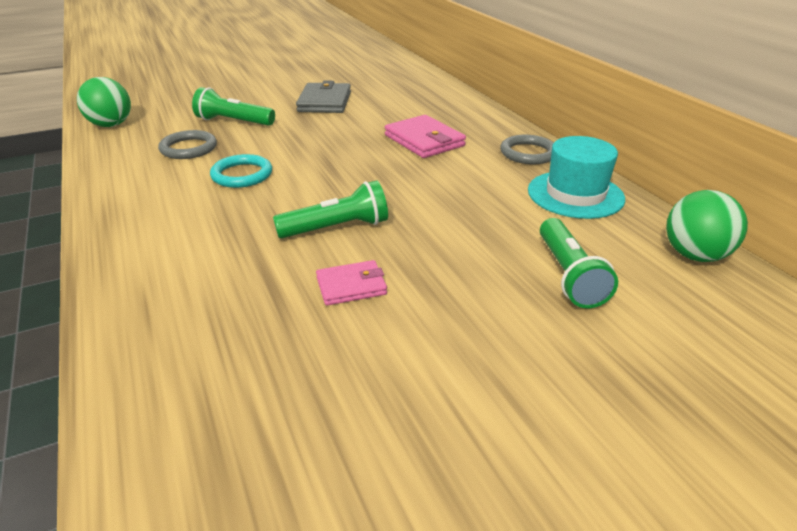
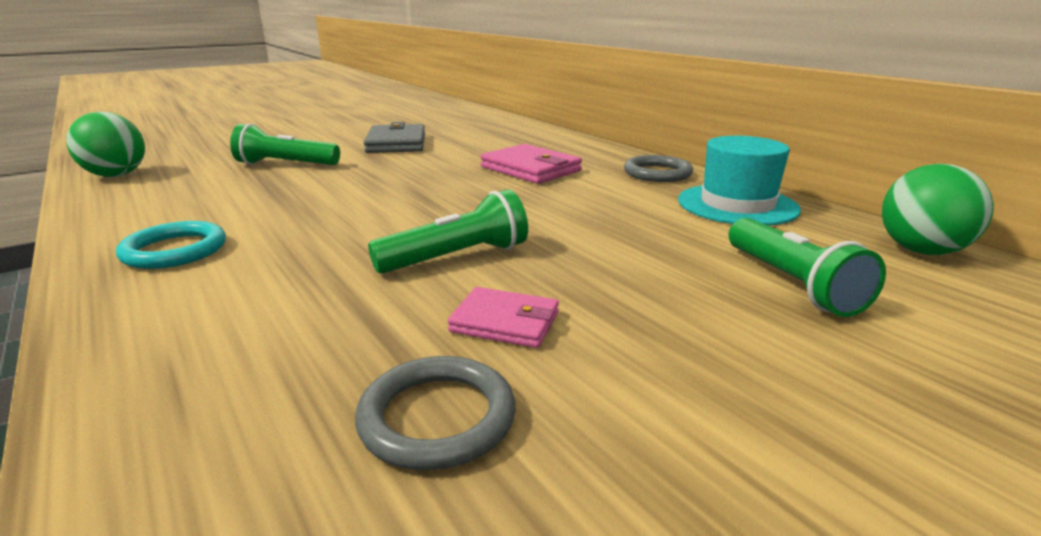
camera: 10 degrees left, 10 degrees down
(188, 148) = (228, 191): grey ring -> grey ring (437, 417)
(242, 175) = (307, 212): turquoise ring -> turquoise ring (175, 250)
(351, 286) = (505, 322): pink wallet -> pink wallet turned 45 degrees clockwise

